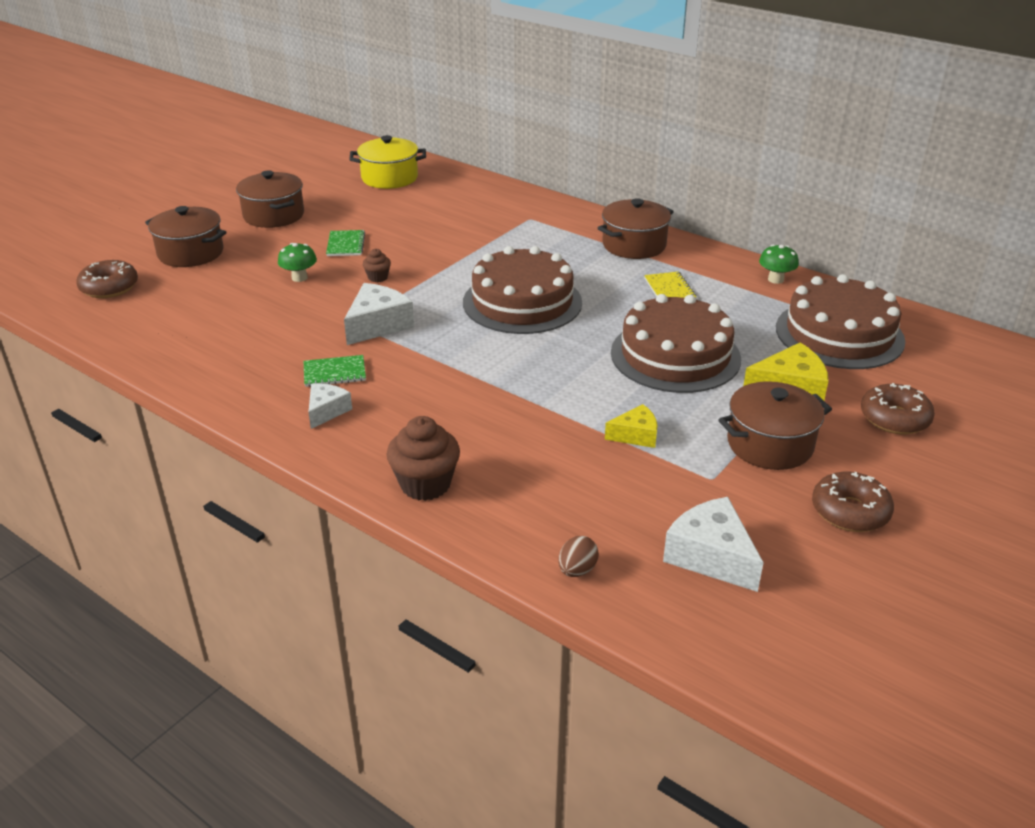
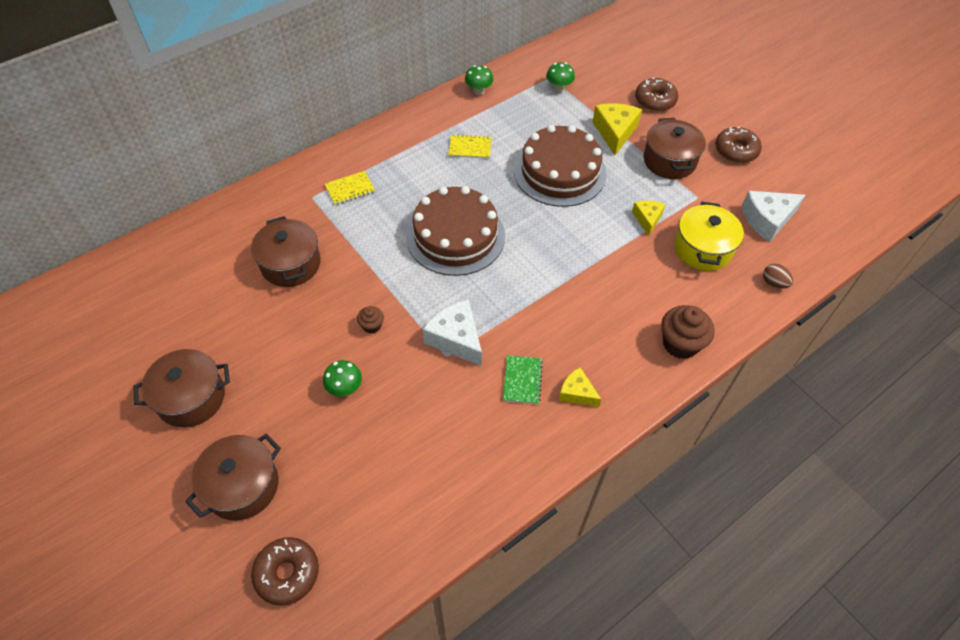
camera: 75 degrees left, 20 degrees up
(326, 411) = (577, 393): white cheese -> yellow cheese
(345, 245) = (294, 342): green notebook -> none
(389, 178) = (160, 283): yellow pot -> yellow pot (702, 249)
(553, 234) = (350, 189): none -> yellow notebook
(634, 245) = (393, 147): brown pot -> brown pot (290, 264)
(839, 334) = (559, 88): brown cake -> green mushroom

